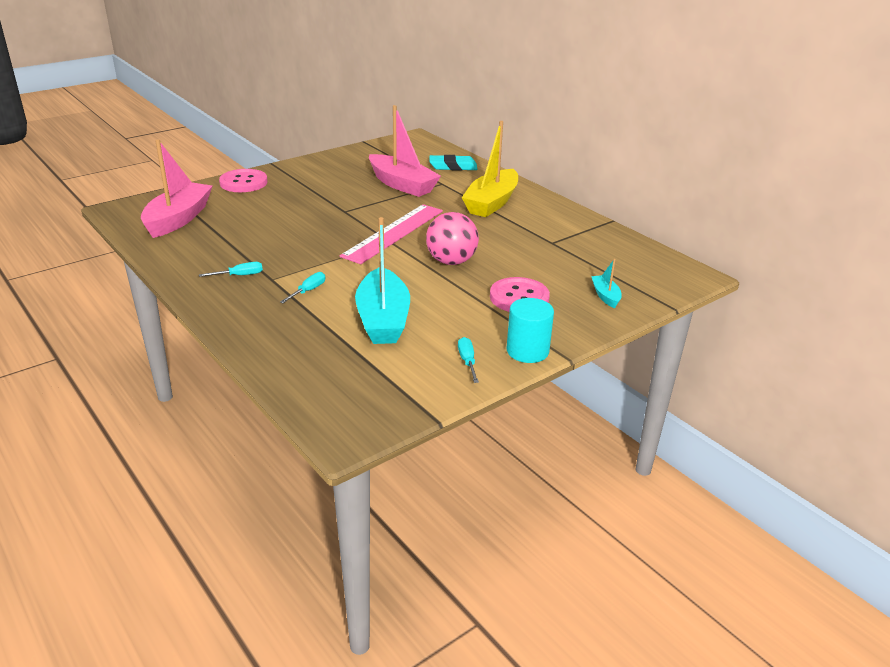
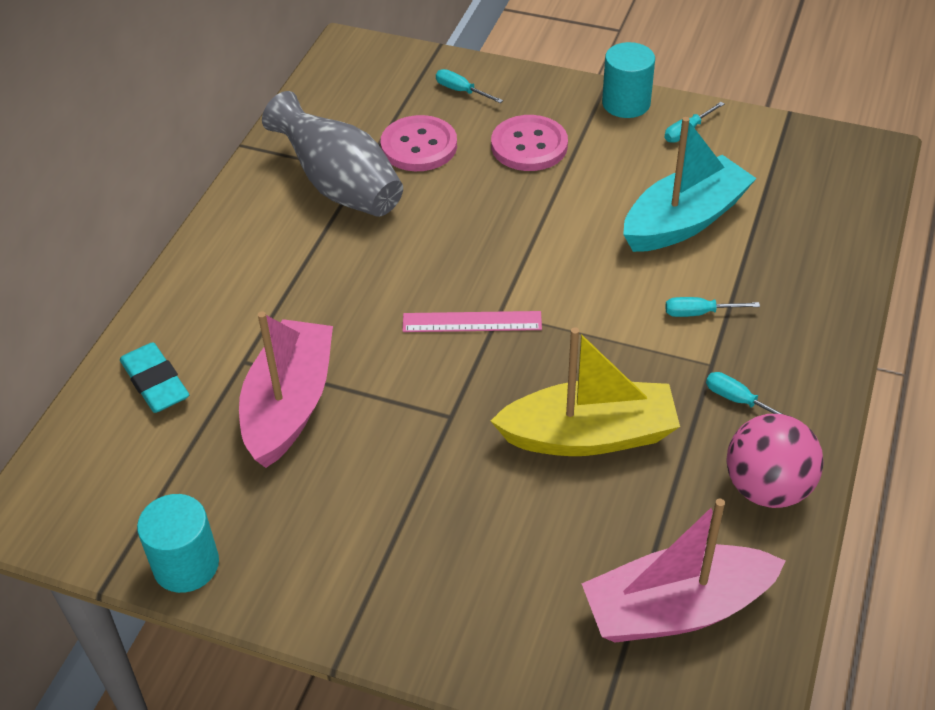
camera: 120 degrees left, 15 degrees up
(243, 182) = (463, 633): pink button -> pink button (419, 146)
(352, 153) = (186, 565): none -> turquoise cylinder
(394, 233) = (472, 322): pink ruler -> pink ruler, size x0.58
(451, 261) = (499, 231): pink ball -> pink ball (767, 488)
(491, 203) = (279, 272): yellow boat -> yellow boat (589, 435)
(544, 233) = (340, 186): none -> grey vase
(605, 296) = (461, 91): turquoise boat -> turquoise screwdriver

